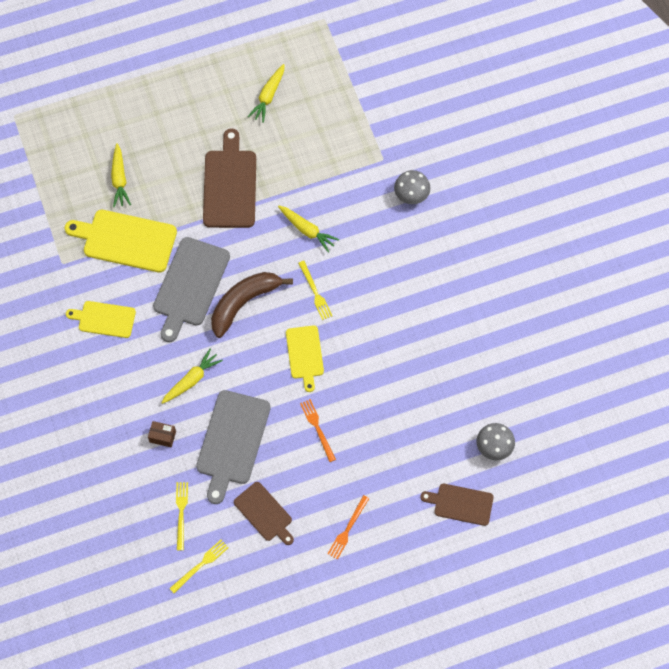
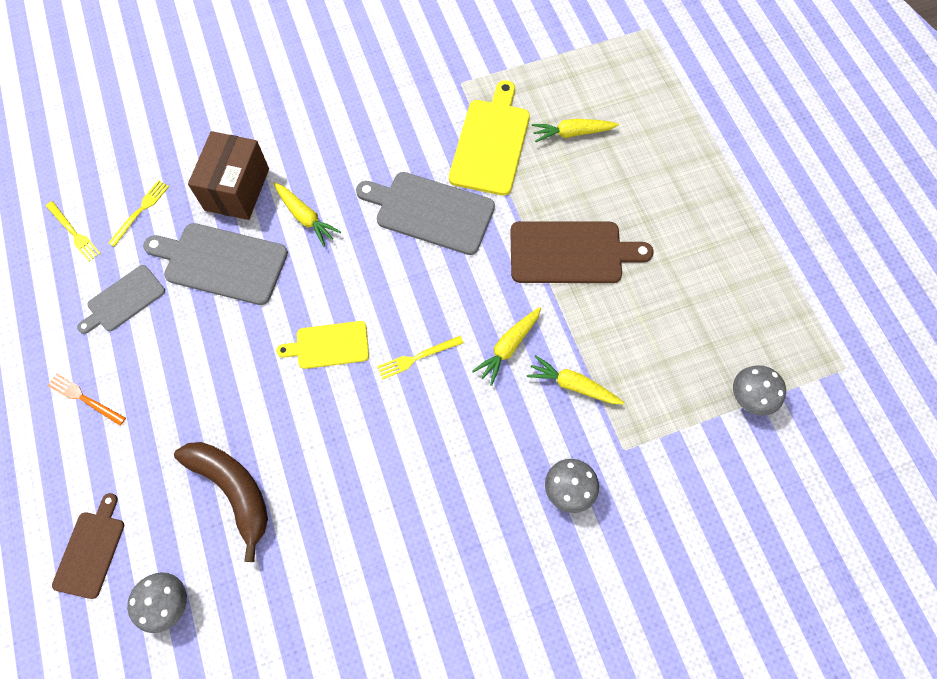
camera: 90 degrees right, 0 degrees up
(104, 319) = (389, 126): yellow cutting board -> none
(162, 437) = (237, 189): brown box -> brown box, size x2.29
(181, 513) = (140, 211): yellow fork -> yellow fork turned 60 degrees counterclockwise
(244, 303) = (405, 272): brown banana -> brown banana (233, 490)
(264, 513) = (124, 300): brown cutting board -> grey cutting board
(268, 96) = (708, 296): yellow carrot -> yellow carrot (573, 385)
(317, 428) = (225, 361): orange fork -> none
(345, 78) = (750, 397): none -> grey mushroom

